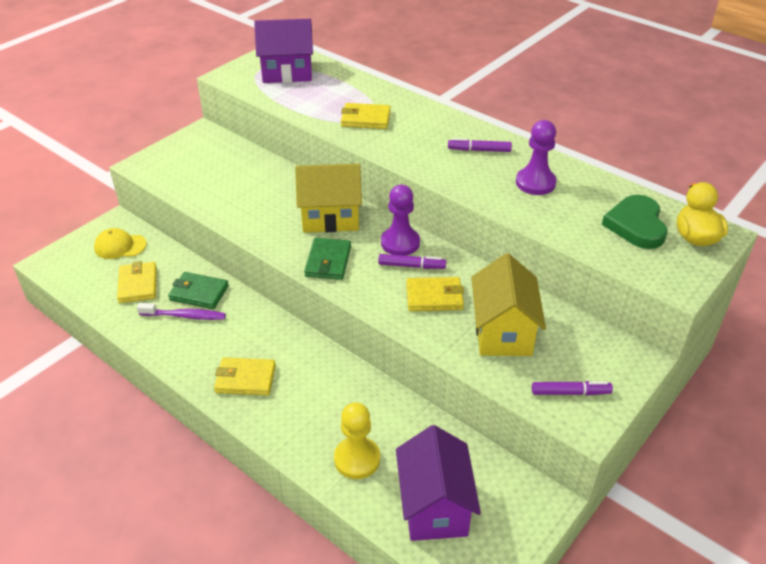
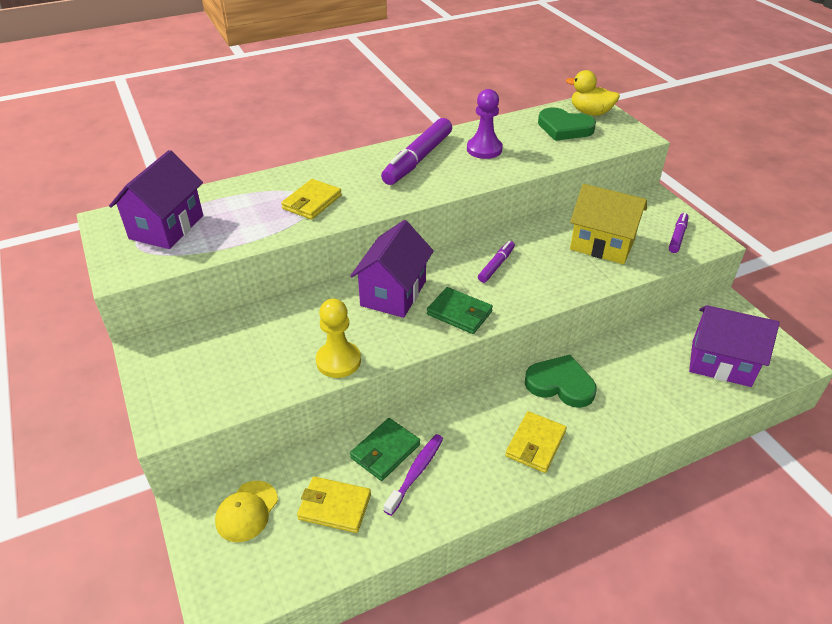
camera: 65 degrees left, 0 degrees up
(328, 379) = (560, 384): none -> green heart
(330, 218) = (393, 293): yellow house -> purple house
(357, 459) = (661, 393): yellow pawn -> yellow pawn (338, 361)
(400, 243) = (460, 262): purple pawn -> none
(434, 297) = (543, 265): yellow wallet -> none
(479, 150) = (417, 159): purple marker -> purple marker, size x1.93

